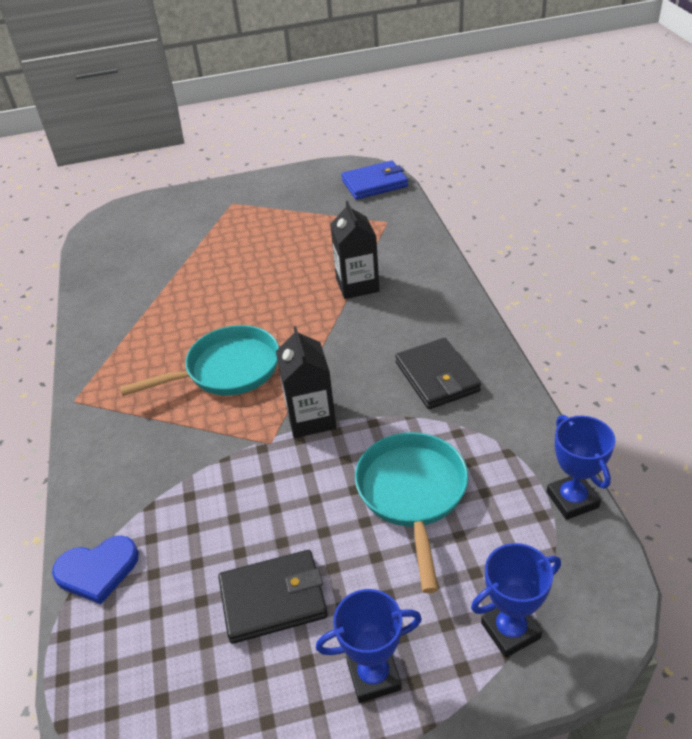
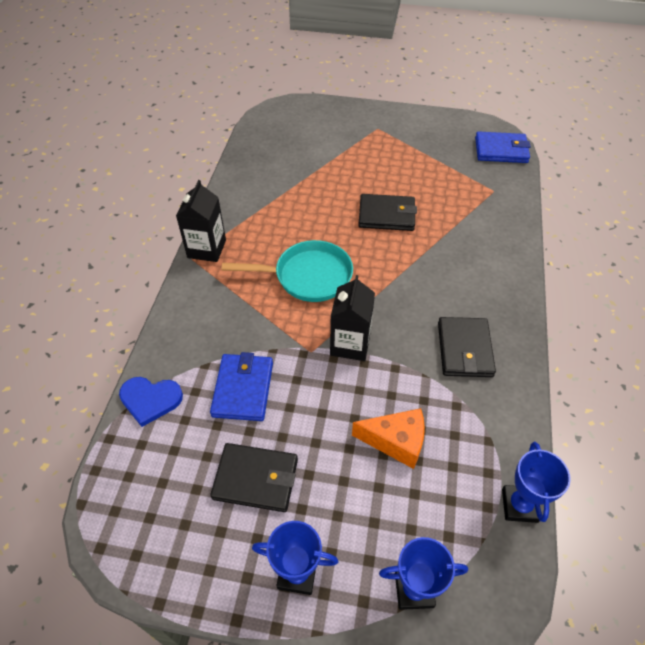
camera: 20 degrees right, 10 degrees up
(209, 512) = (243, 389): none -> blue wallet
(285, 281) = (386, 215): none -> black wallet
(357, 285) = (441, 240): black carton -> black carton (206, 249)
(412, 493) = (396, 442): turquoise pan -> orange cheese

